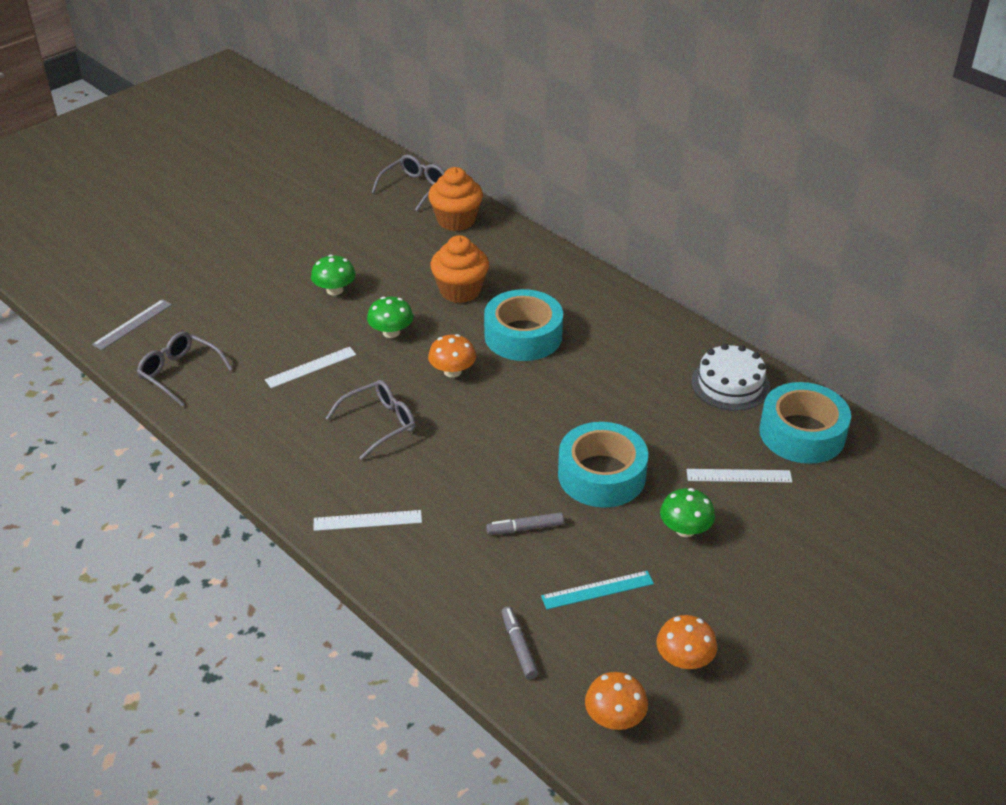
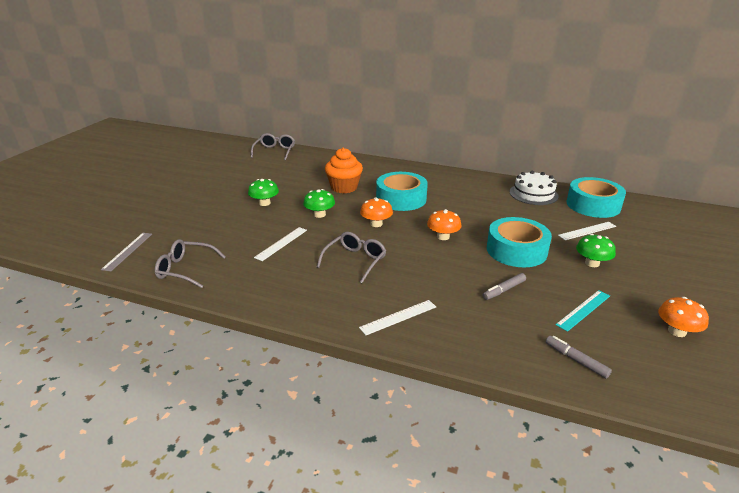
camera: 25 degrees left, 10 degrees down
(456, 220) = (312, 160): orange cupcake -> none
(614, 717) = (683, 382): orange mushroom -> orange mushroom (443, 236)

